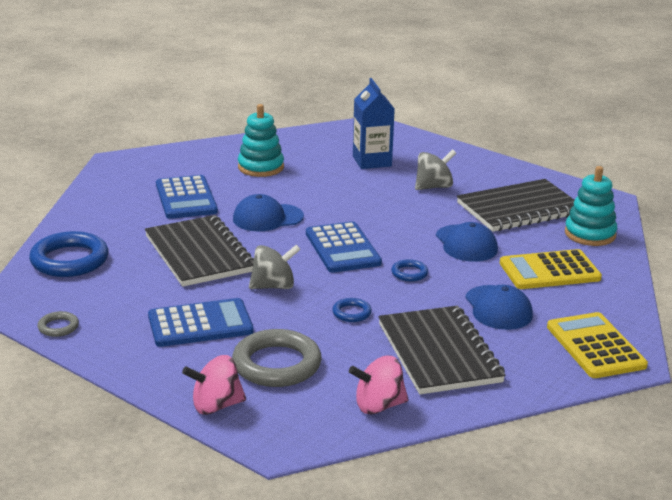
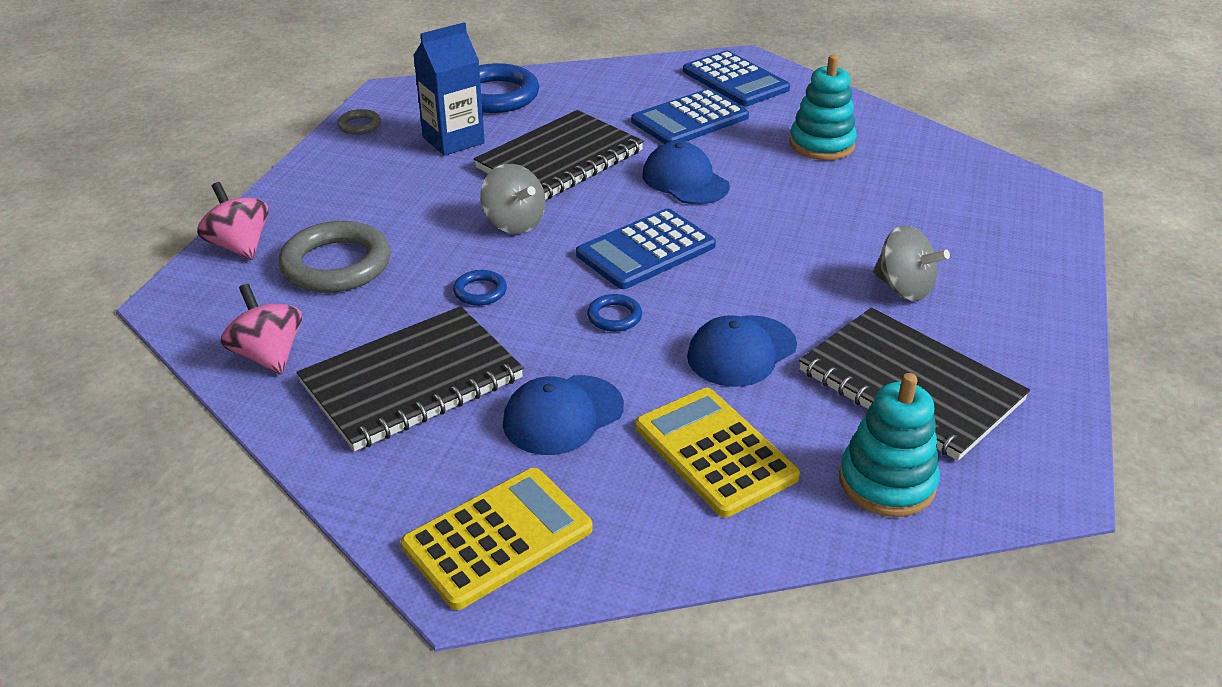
camera: 70 degrees right, 10 degrees up
(200, 324) = (402, 197): blue calculator -> blue calculator (735, 80)
(372, 161) = (932, 220): blue carton -> blue carton (453, 140)

